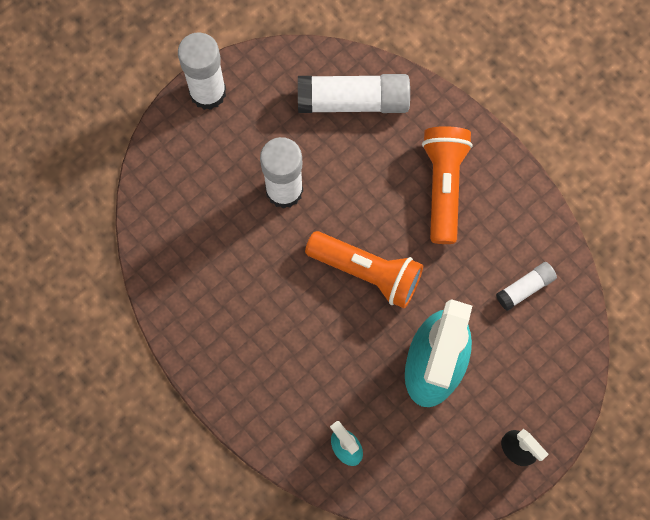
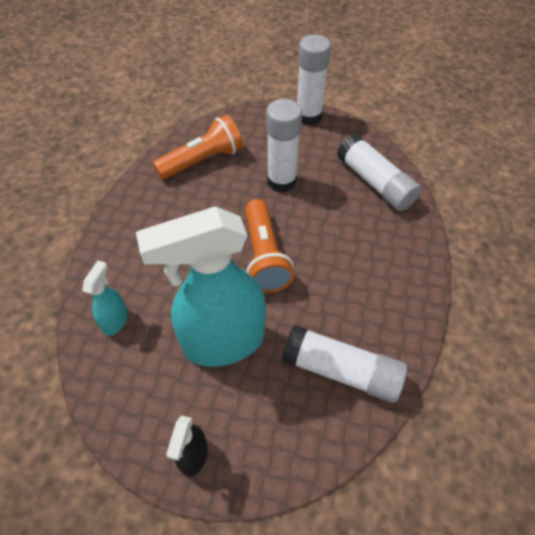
camera: 55 degrees right, 20 degrees down
(443, 186) = (369, 265): orange flashlight -> orange flashlight (202, 160)
(525, 288) = (341, 370): white glue stick -> white glue stick, size x1.88

